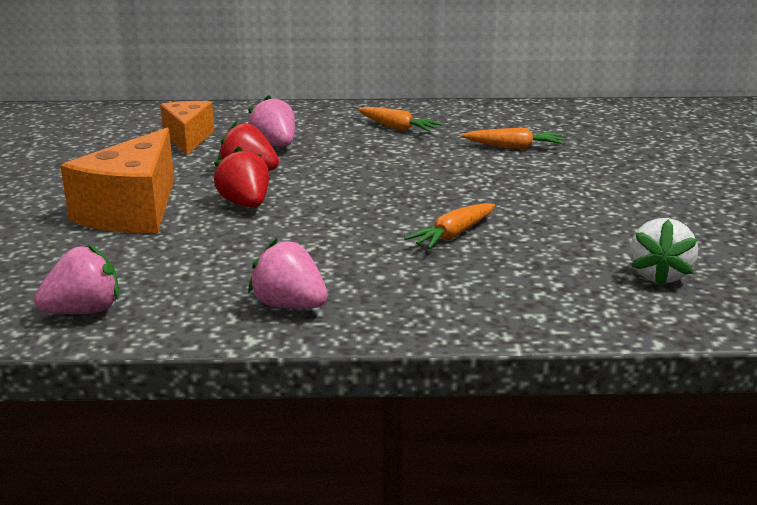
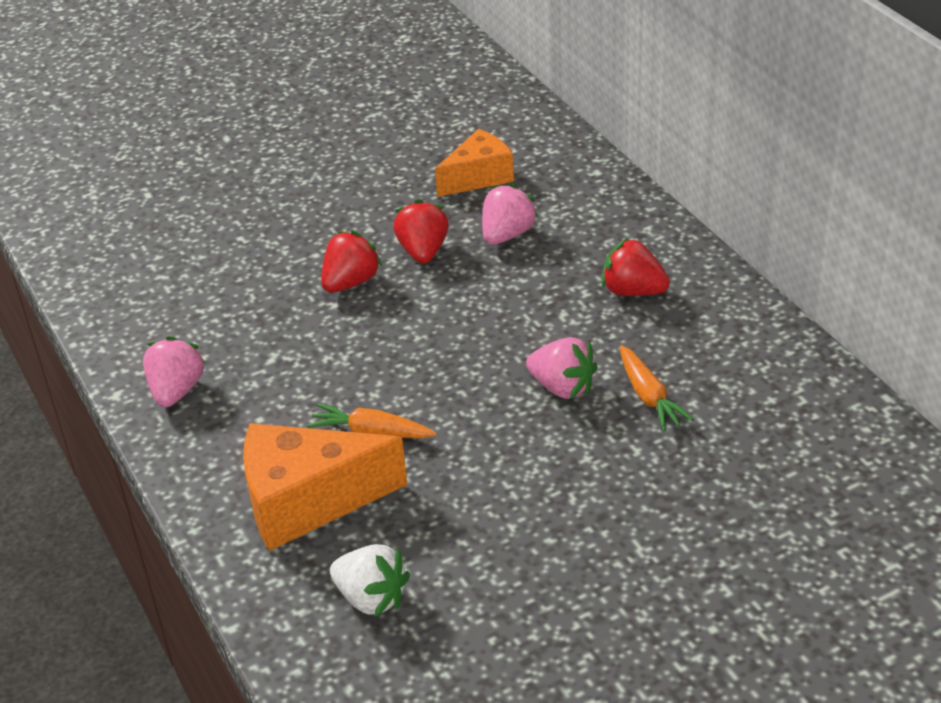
camera: 65 degrees right, 15 degrees up
(84, 311) = (112, 297): pink strawberry -> pink strawberry (562, 387)
(132, 211) = (292, 231): orange cheese -> orange cheese (307, 501)
(397, 128) = (633, 291): orange carrot -> red strawberry
(659, 275) = (371, 598): white strawberry -> white strawberry turned 135 degrees counterclockwise

